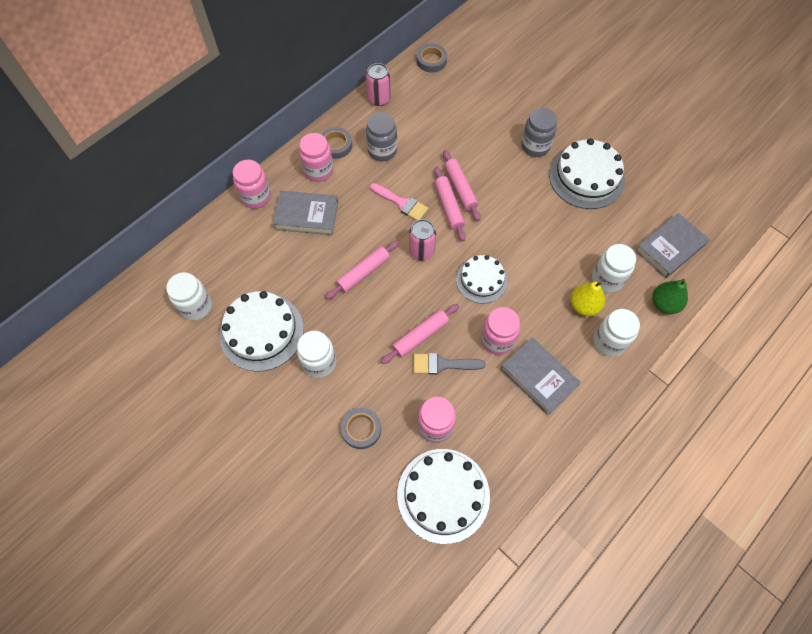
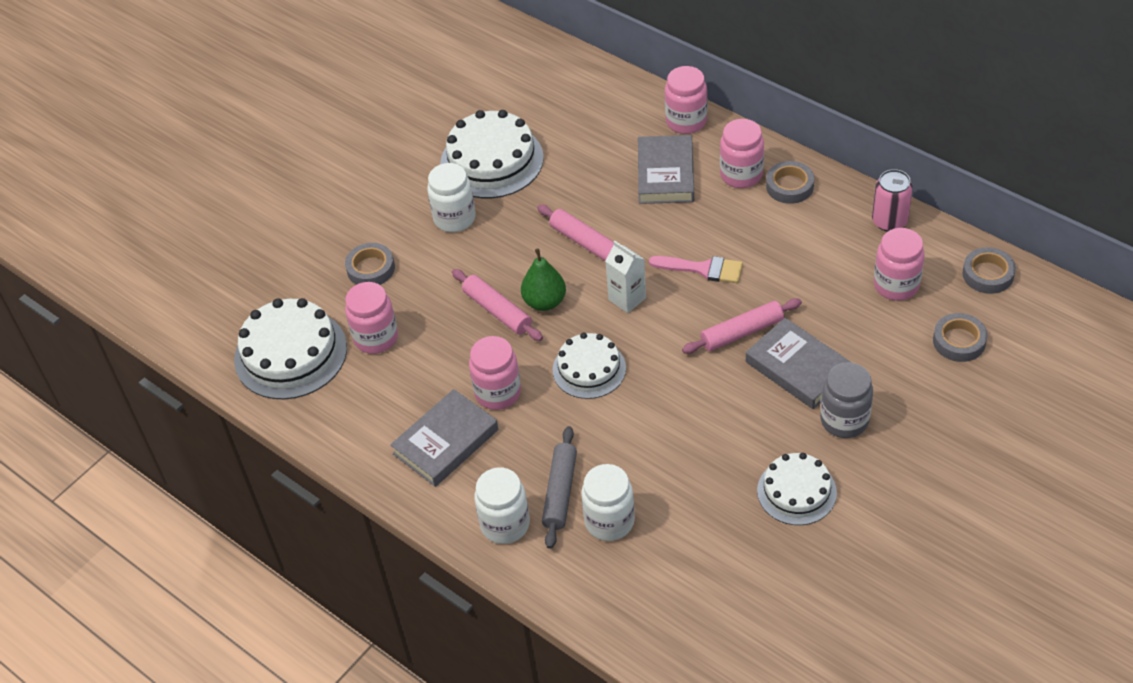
camera: 90 degrees right, 15 degrees down
(196, 306) = (520, 99): white jar -> none
(382, 150) = (792, 237): grey jar -> none
(402, 203) = (703, 269): pink brush -> pink brush turned 105 degrees counterclockwise
(421, 251) = (627, 299): pink can -> white carton
(433, 104) = (896, 285): none -> pink jar
(442, 364) = (459, 337): grey brush -> none
(449, 207) = (706, 322): pink rolling pin -> none
(481, 83) = (959, 341): none -> grey tape
(584, 306) = (560, 492): yellow pear -> grey rolling pin
(586, 177) = (796, 491): white cake -> white cake, size x0.64
(664, 304) = (574, 597): green pear -> green pear (544, 302)
(670, 248) = (677, 608): grey book -> grey book (798, 368)

